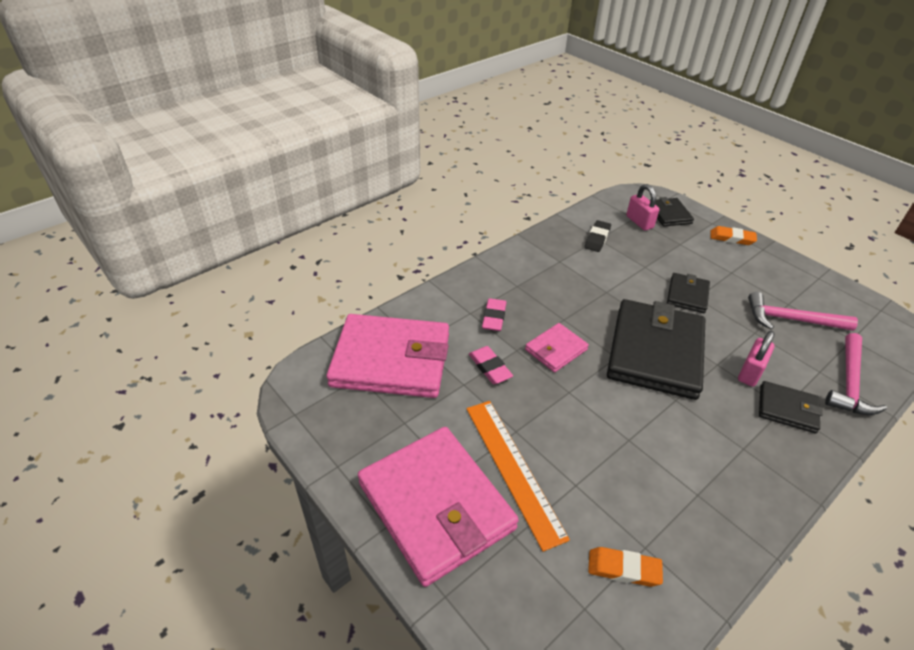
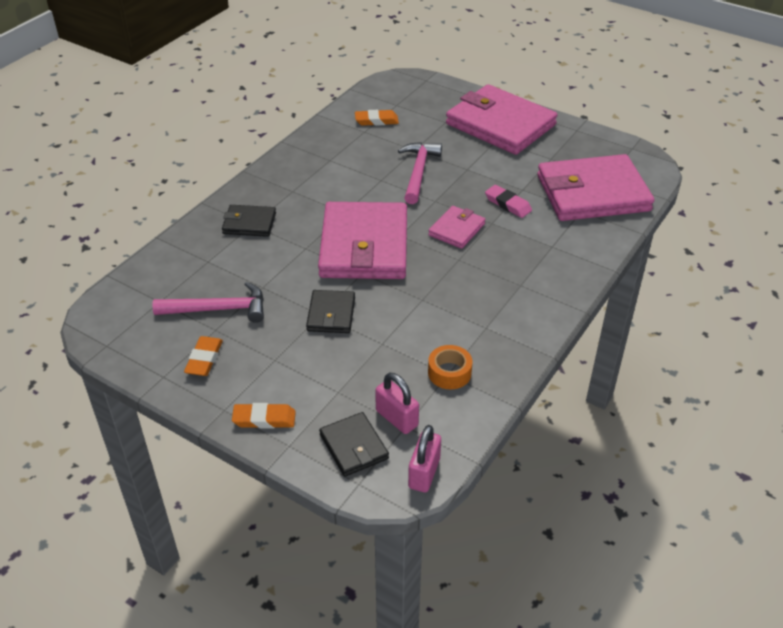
camera: 165 degrees right, 0 degrees up
(494, 317) = (527, 246): pink eraser -> none
(513, 469) = (460, 149): orange ruler -> none
(597, 238) = (449, 373): black eraser -> orange tape
(655, 352) = (364, 246): black wallet -> pink wallet
(750, 372) = (275, 246): pink padlock -> pink padlock (424, 473)
(789, 283) = (204, 359): none -> orange eraser
(849, 383) = (183, 256): pink hammer -> pink hammer (418, 172)

